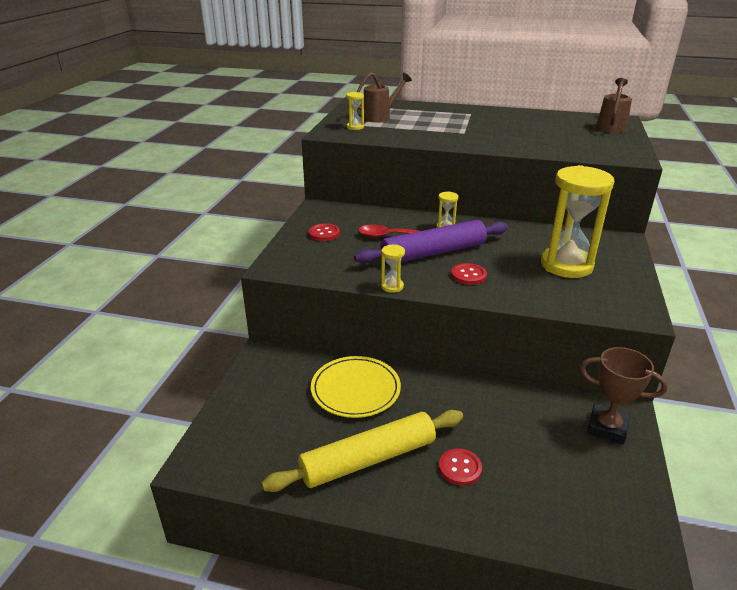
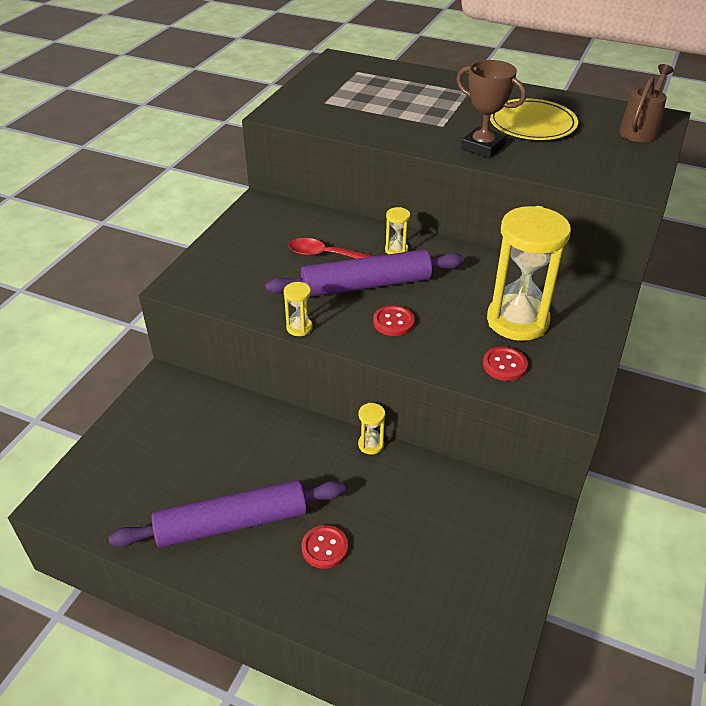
camera: 10 degrees right, 10 degrees up
(324, 233) = (251, 243): red button -> red button (504, 365)
(355, 127) = (313, 105): yellow hourglass -> yellow hourglass (371, 444)
(355, 389) = (247, 437): yellow plate -> yellow plate (532, 124)
(368, 460) = (232, 523): yellow rolling pin -> purple rolling pin
(380, 117) = (352, 89): brown watering can -> none
(607, 427) = (509, 524): brown trophy -> brown trophy (482, 147)

